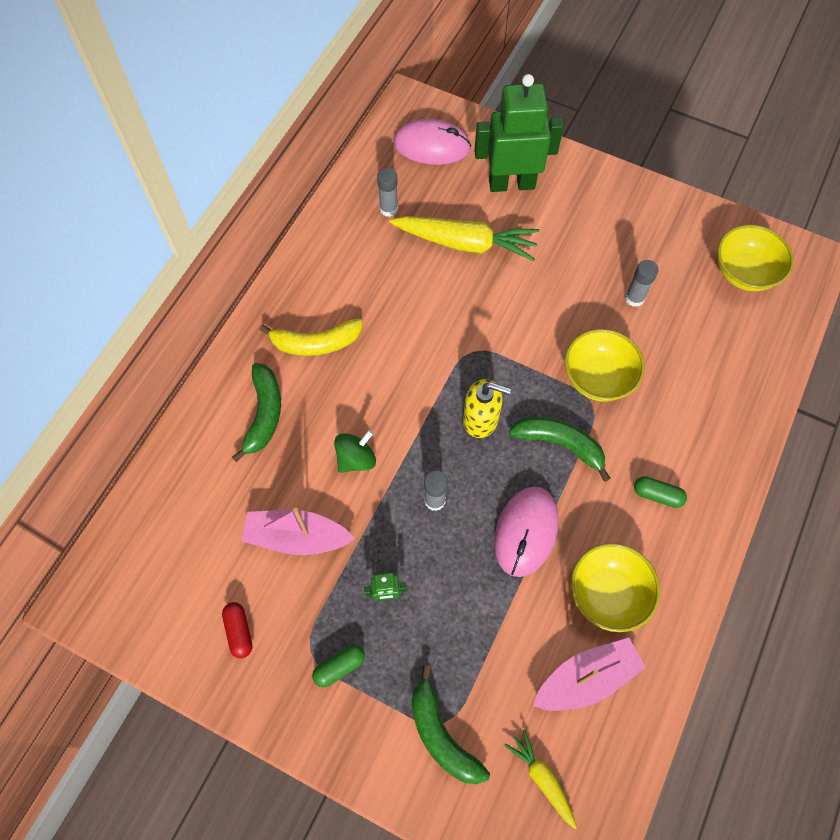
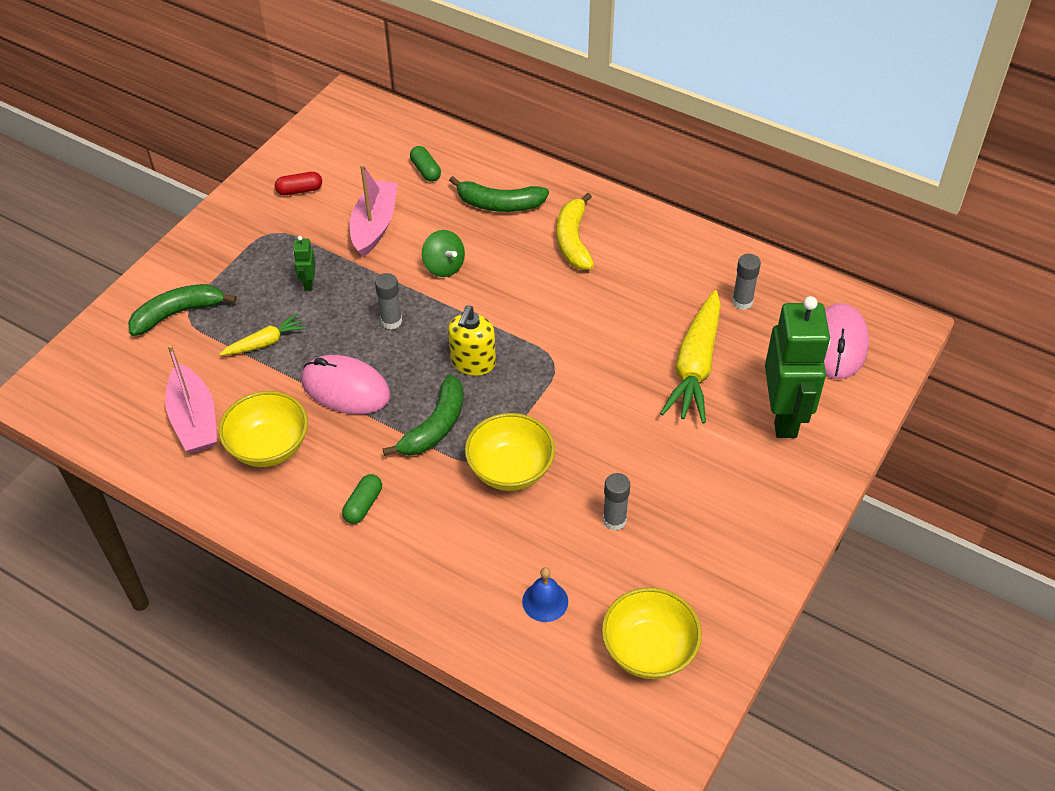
camera: 95 degrees right, 15 degrees down
(339, 667) = (253, 250): green capsule -> green capsule (425, 170)
(542, 778) = (121, 378): yellow carrot -> yellow carrot (265, 342)
(720, 343) = (545, 601): none -> blue bell

